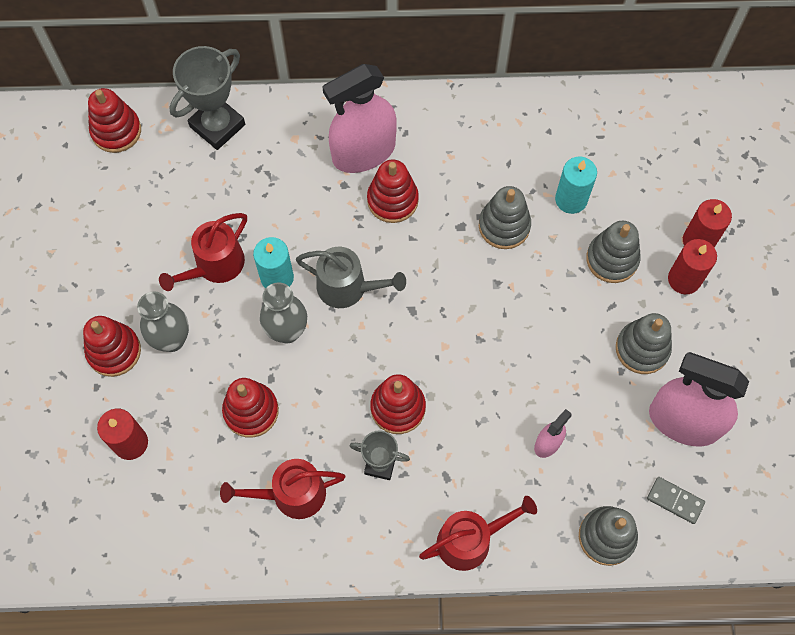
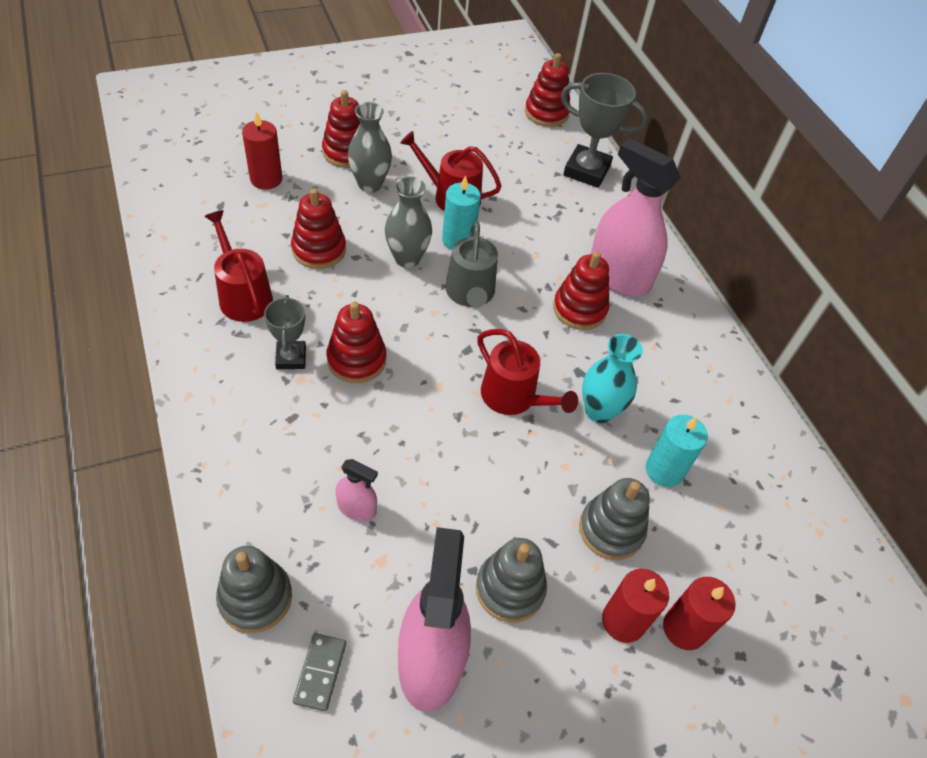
camera: 65 degrees right, 15 degrees down
(470, 540) = (224, 454): red watering can -> red watering can (513, 397)
(504, 226) = (599, 411): grey stacking toy -> turquoise vase

